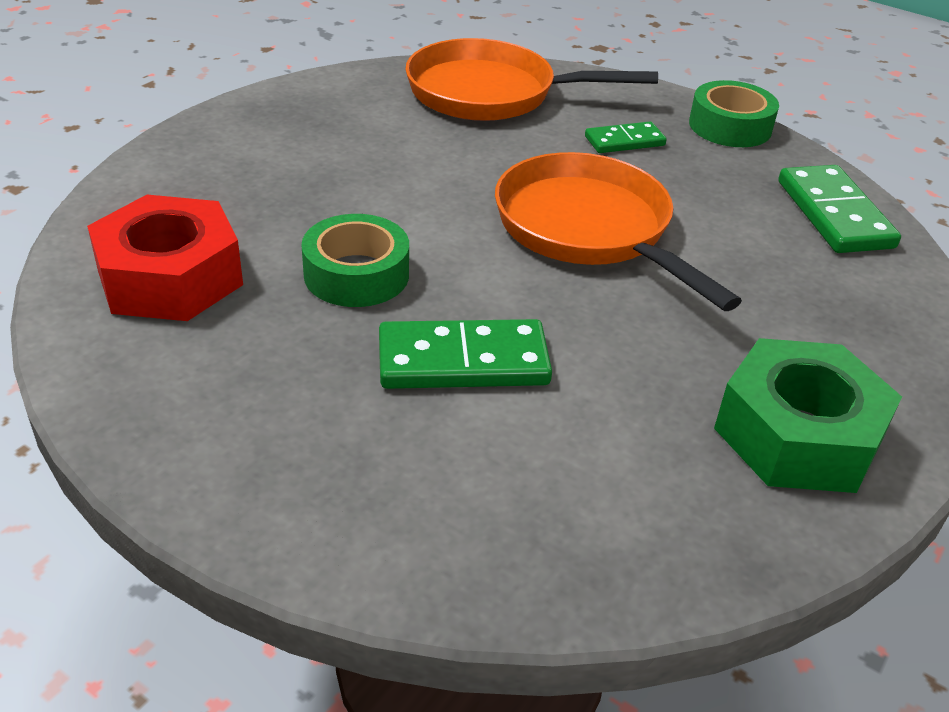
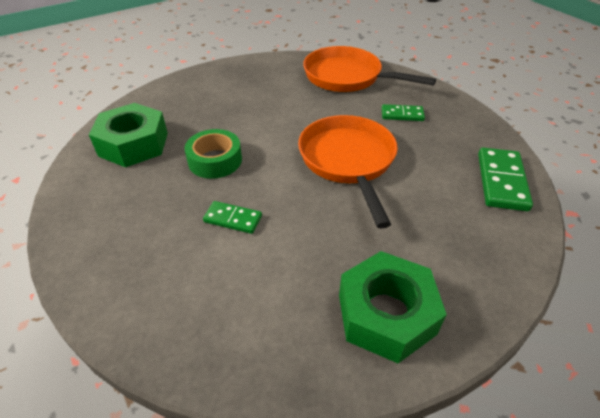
camera: 25 degrees right, 5 degrees up
(170, 277) = (133, 144): red nut -> green nut
(463, 361) = (233, 219): green domino -> green domino, size x0.60
(730, 126) = (470, 116): green tape -> none

